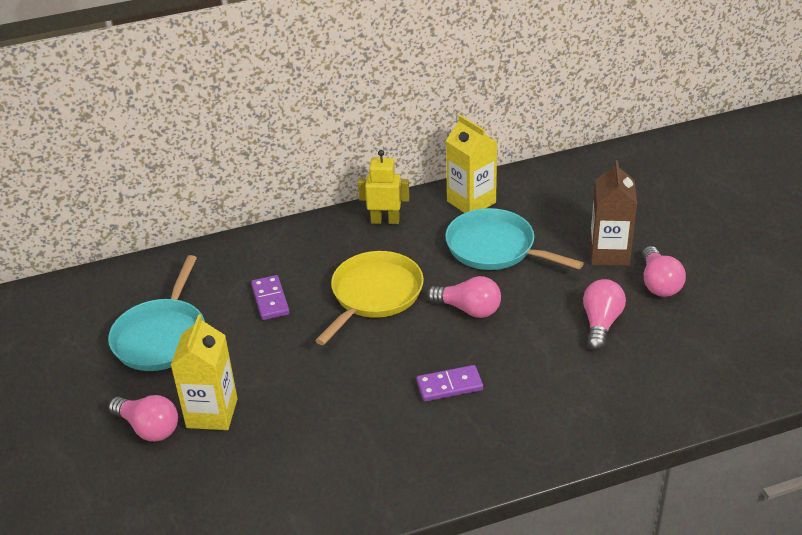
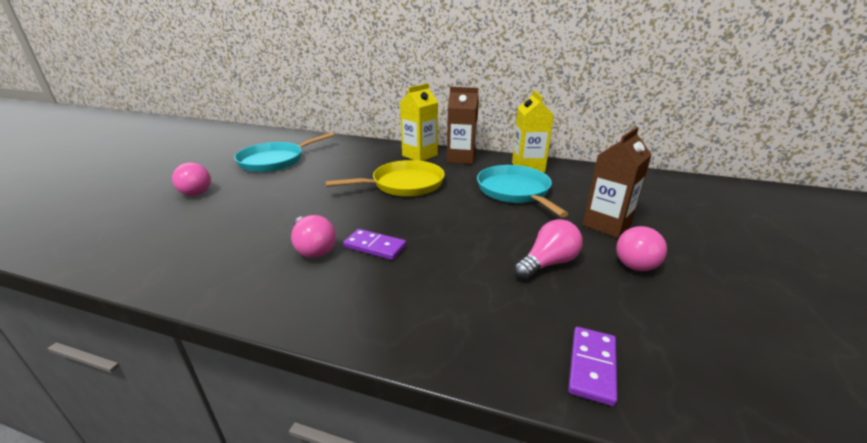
camera: 35 degrees right, 10 degrees down
(212, 413) = (233, 197): yellow carton -> yellow carton (419, 155)
(270, 300) = (347, 166): purple domino -> purple domino (592, 366)
(385, 220) = (461, 158): yellow robot -> brown carton
(468, 309) = (452, 213): pink light bulb -> pink light bulb (313, 248)

